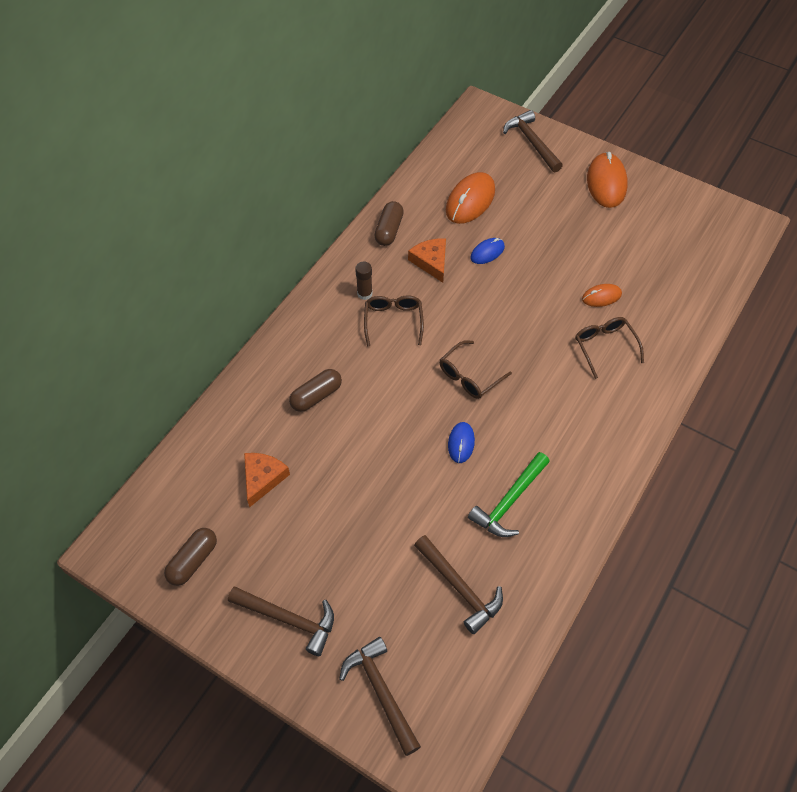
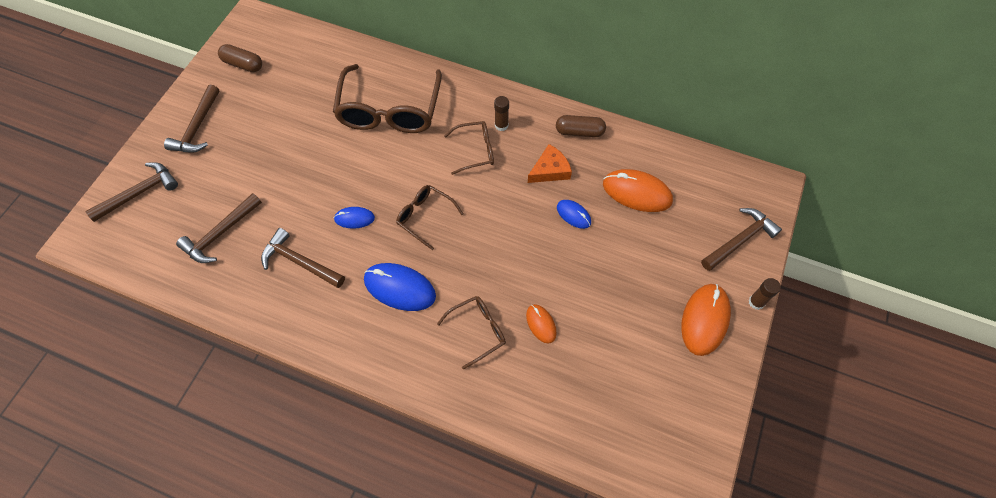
camera: 80 degrees right, 5 degrees up
(263, 478) = (311, 90): orange cheese -> none
(316, 396) = (390, 110): brown capsule -> brown glasses
(509, 501) = (300, 262): green hammer -> brown hammer
(552, 407) = (399, 288): none -> blue mouse
(592, 147) = (756, 302): none -> brown glue stick
(606, 183) = (705, 320): orange mouse -> orange mouse turned 60 degrees counterclockwise

